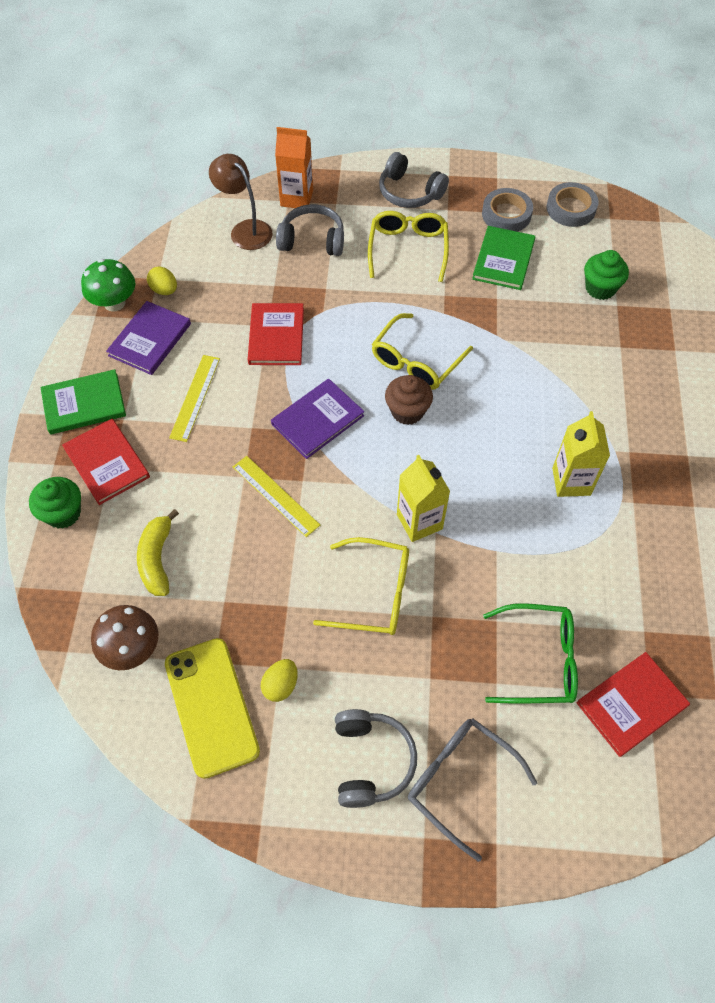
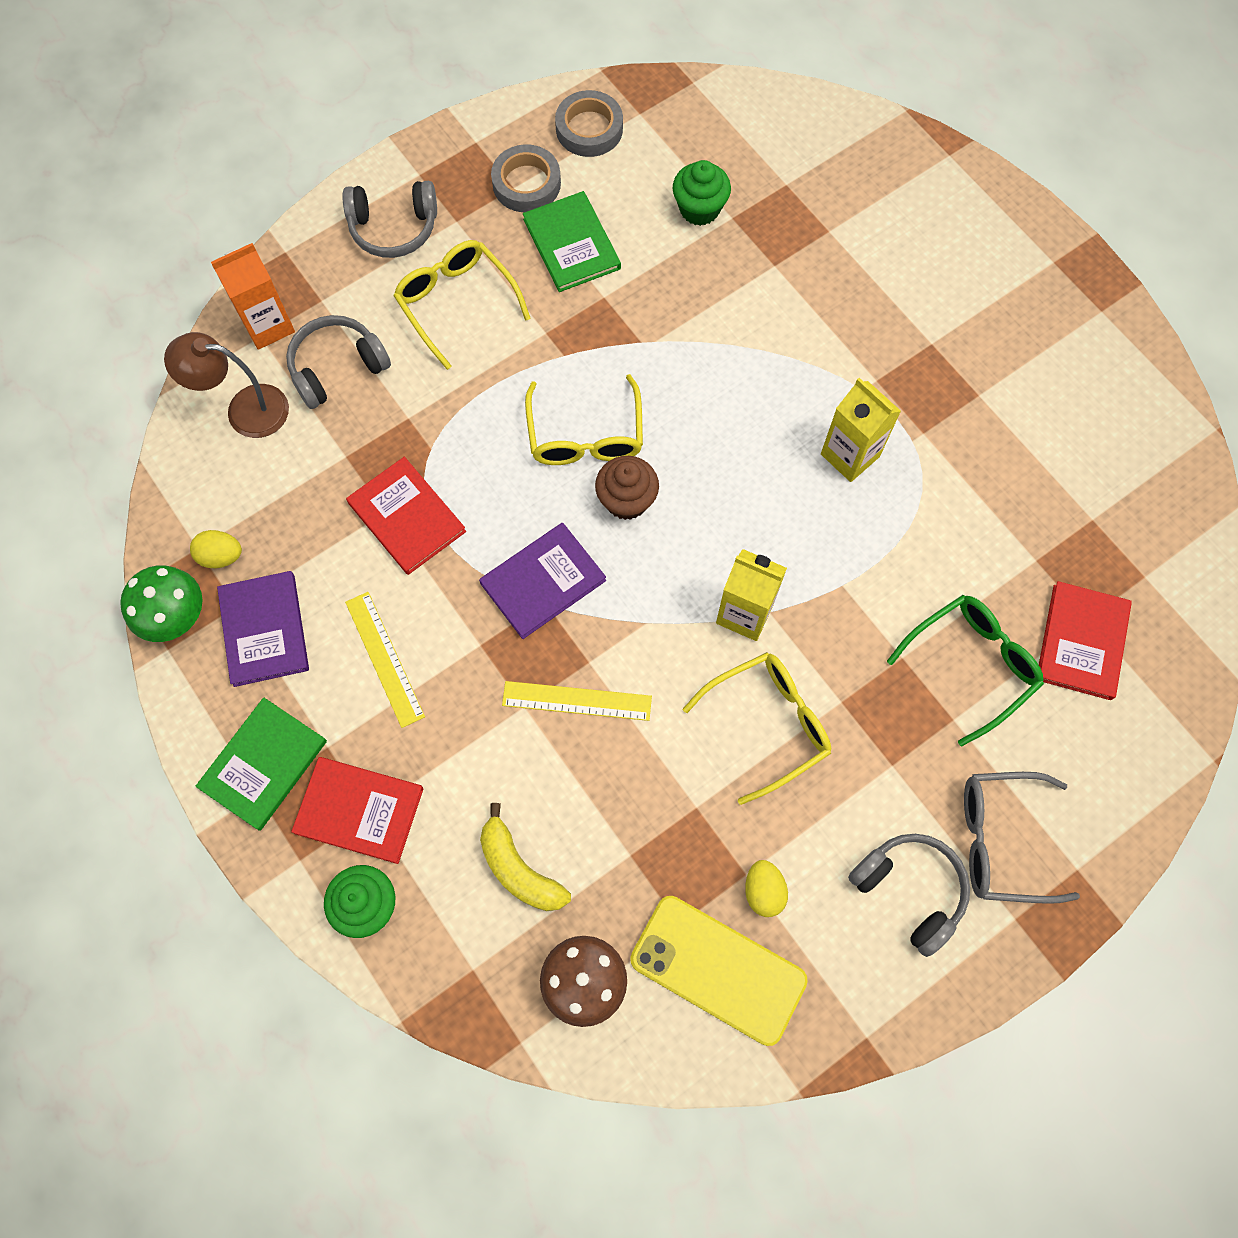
camera: 40 degrees left, 10 degrees up
(317, 420) = (543, 582): purple book -> purple book turned 45 degrees clockwise

